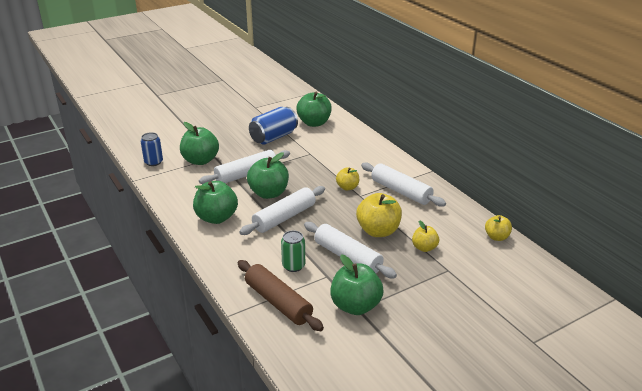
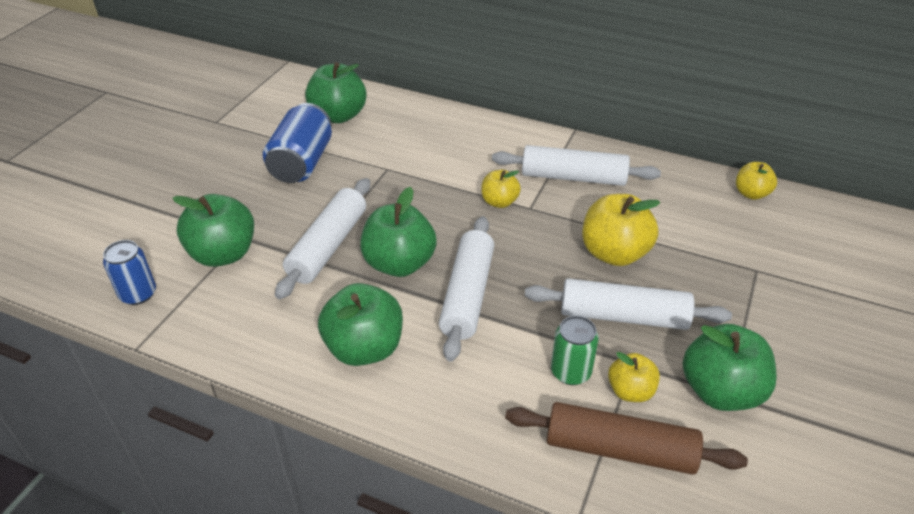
camera: 35 degrees left, 10 degrees up
(424, 248) = (695, 251): yellow apple -> yellow apple (630, 391)

